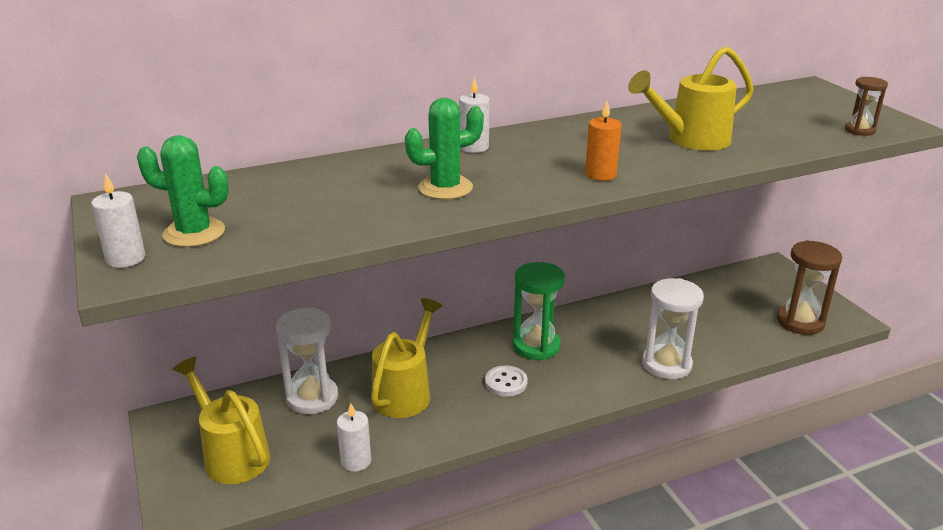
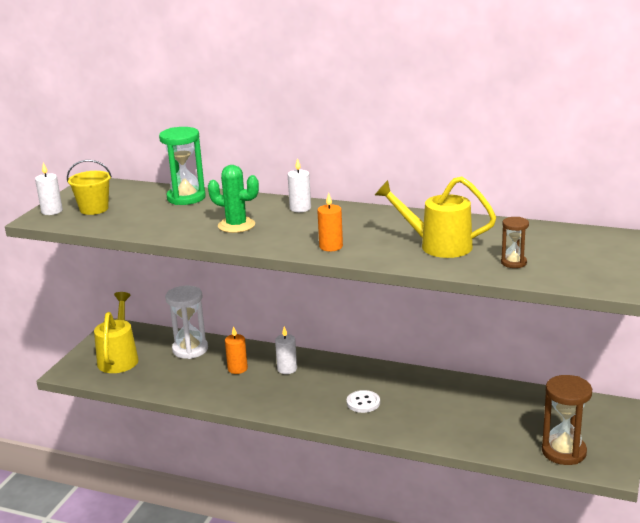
camera: 45 degrees right, 5 degrees down
(194, 233) = (94, 209): green cactus -> yellow bucket
(356, 461) = (164, 389): white candle -> white candle (287, 369)
(405, 392) = (237, 369): yellow watering can -> orange candle
(506, 382) = (297, 390): white button -> white button (363, 403)
(536, 346) = (348, 379): green hourglass -> green hourglass (186, 198)
(666, 364) = (411, 428): white hourglass -> none
(859, 130) = (581, 280): brown hourglass -> brown hourglass (513, 263)

